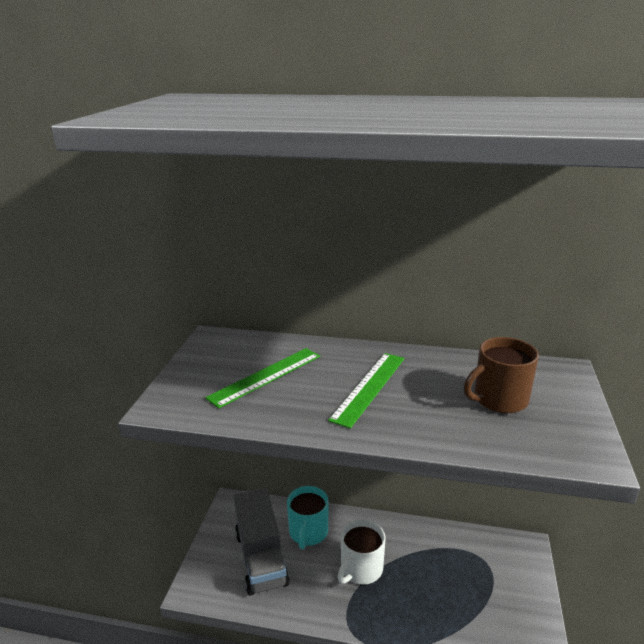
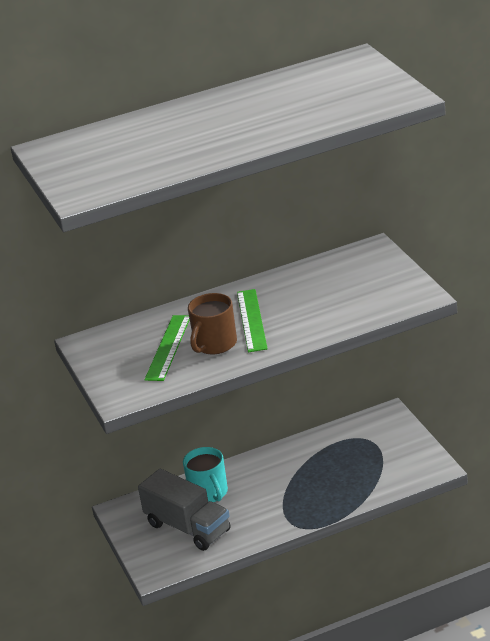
camera: 30 degrees left, 5 degrees up
(361, 569) = (274, 491): white mug -> none
(499, 399) = (345, 288): brown mug -> brown mug (215, 344)

